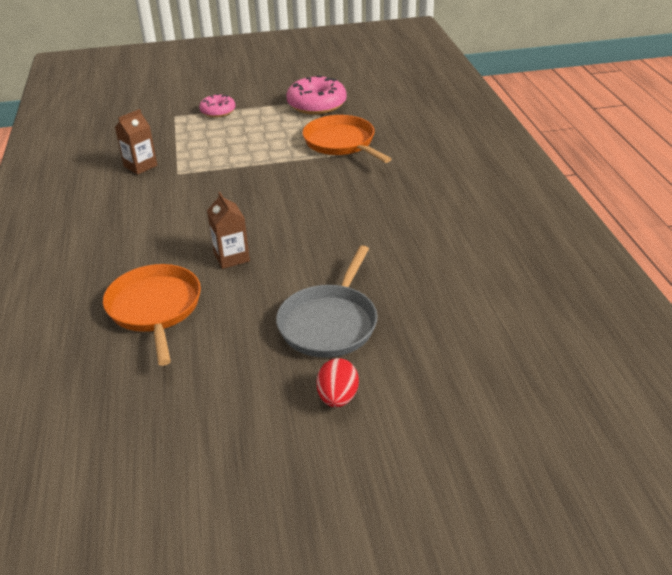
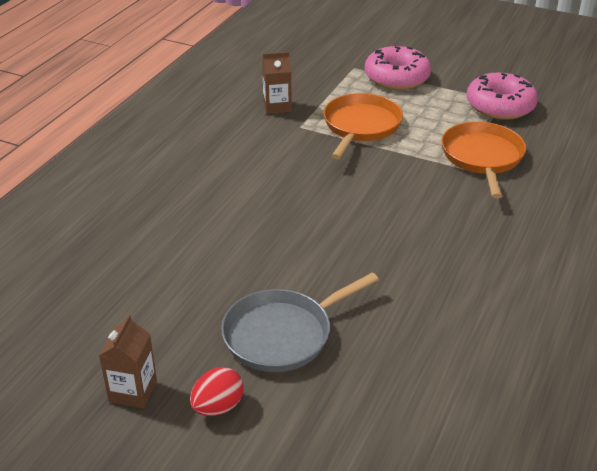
camera: 35 degrees right, 0 degrees up
(155, 308) = (161, 245): orange pan -> orange pan (361, 126)
(218, 111) = (397, 78): pink donut -> pink donut, size x1.68
(231, 257) = (264, 229): brown carton -> brown carton (133, 391)

